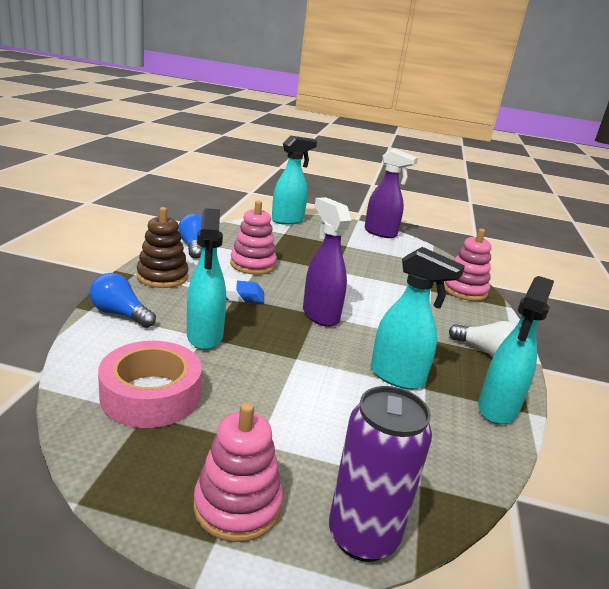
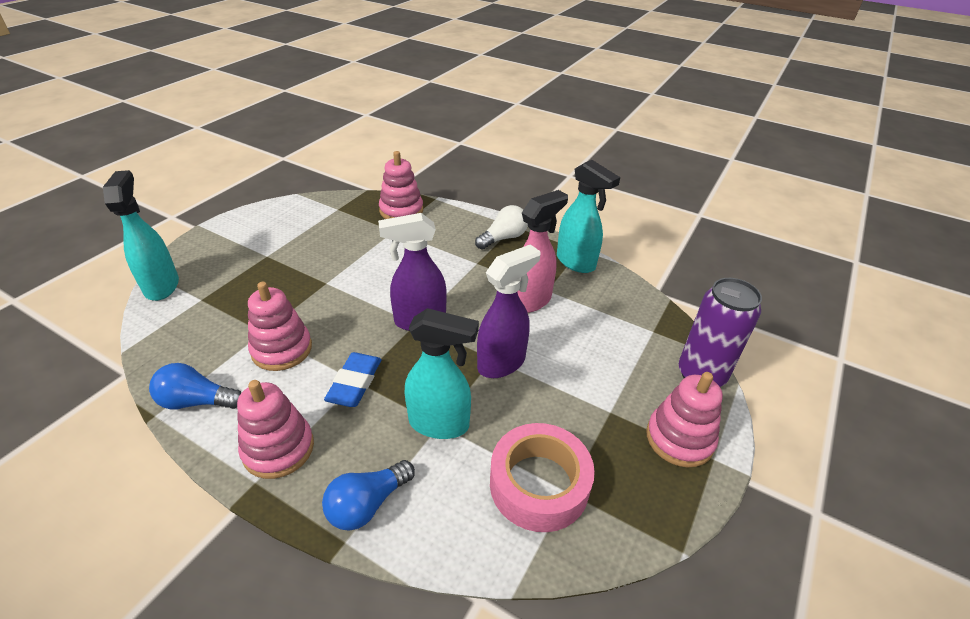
camera: 70 degrees left, 15 degrees up
(162, 277) = (278, 448): brown stacking toy -> pink stacking toy
(381, 233) = (248, 219): purple spray bottle -> purple spray bottle (502, 363)
(398, 377) = (531, 301): turquoise spray bottle -> pink spray bottle

